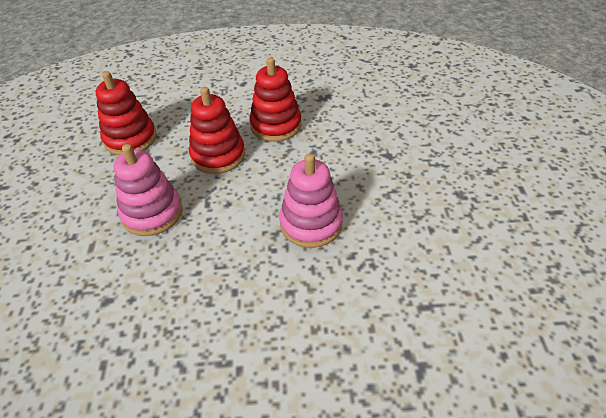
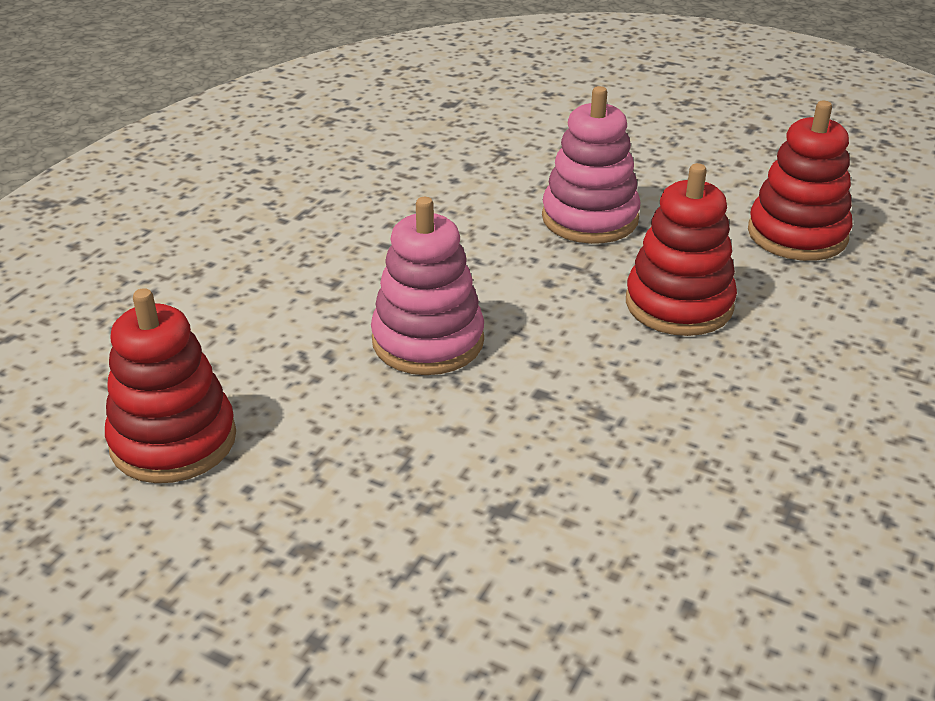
camera: 120 degrees right, 10 degrees down
(276, 125) = (723, 397): red stacking toy -> red stacking toy (173, 441)

